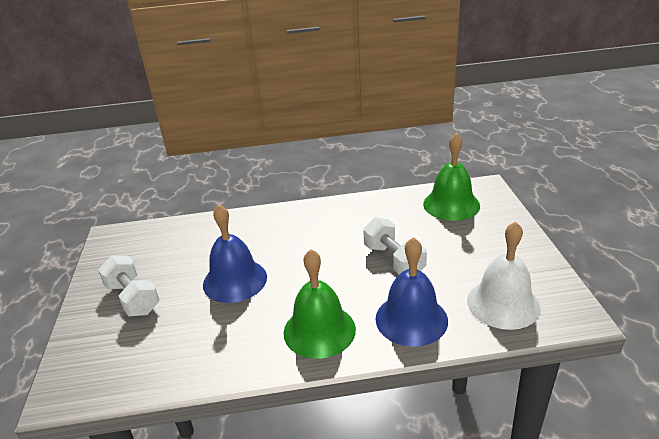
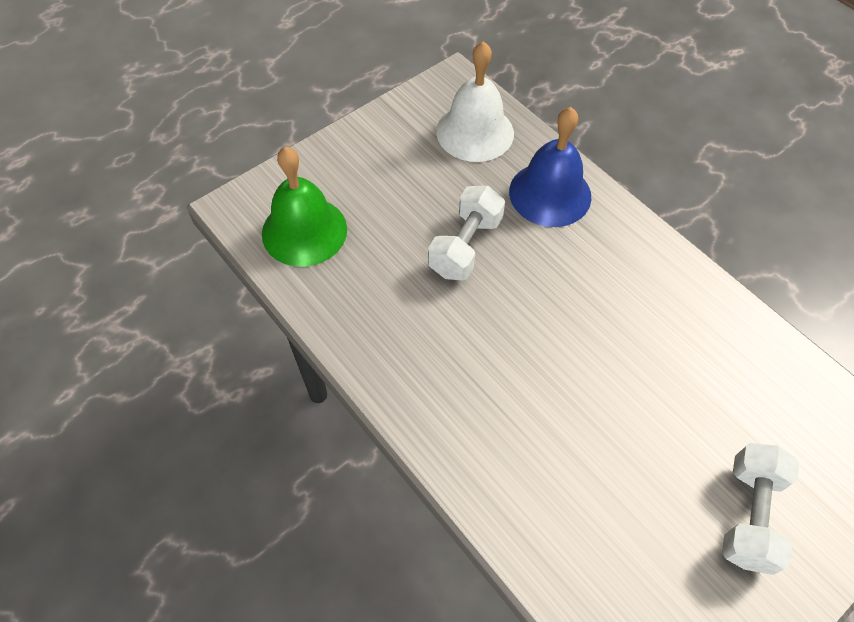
camera: 125 degrees left, 25 degrees up
(235, 280) = (622, 404): blue bell -> none
(319, 330) = (626, 264): green bell -> none

